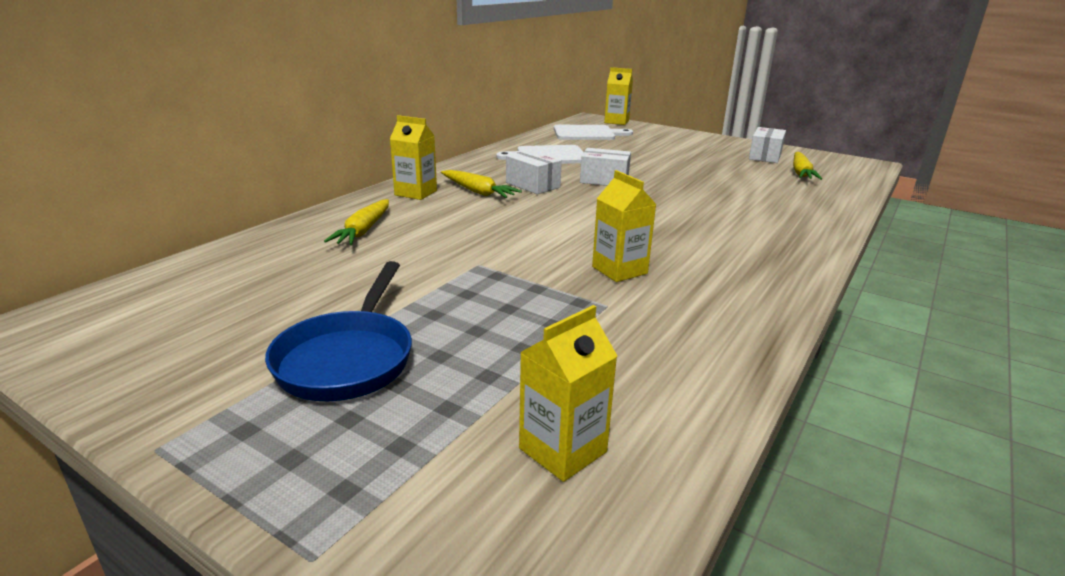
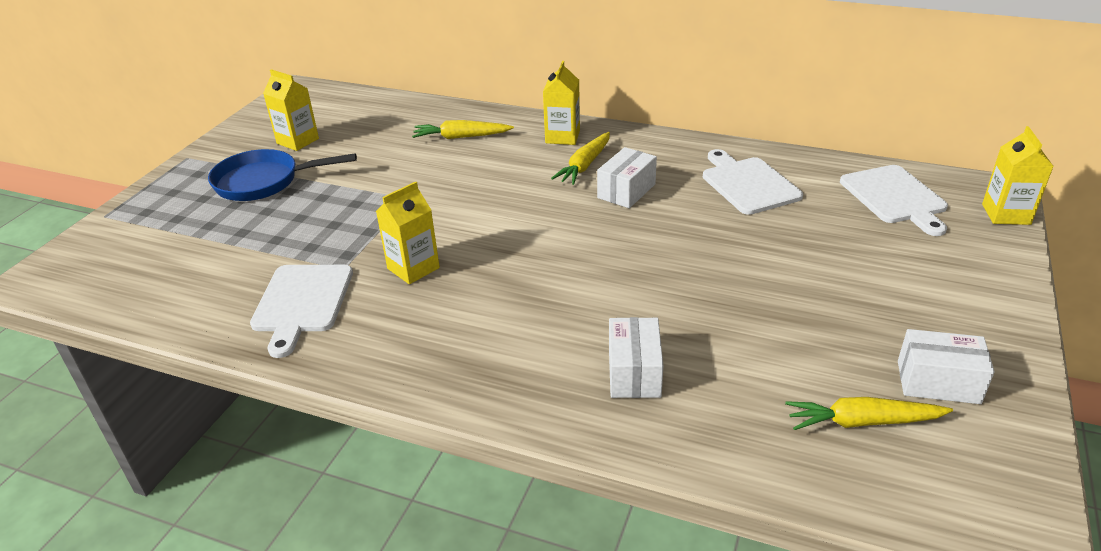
camera: 80 degrees right, 10 degrees up
(563, 450) = (162, 270): yellow carton -> yellow carton (298, 141)
(604, 180) = (677, 234): white box -> white box (634, 372)
(669, 330) = (302, 302): none -> white cutting board

